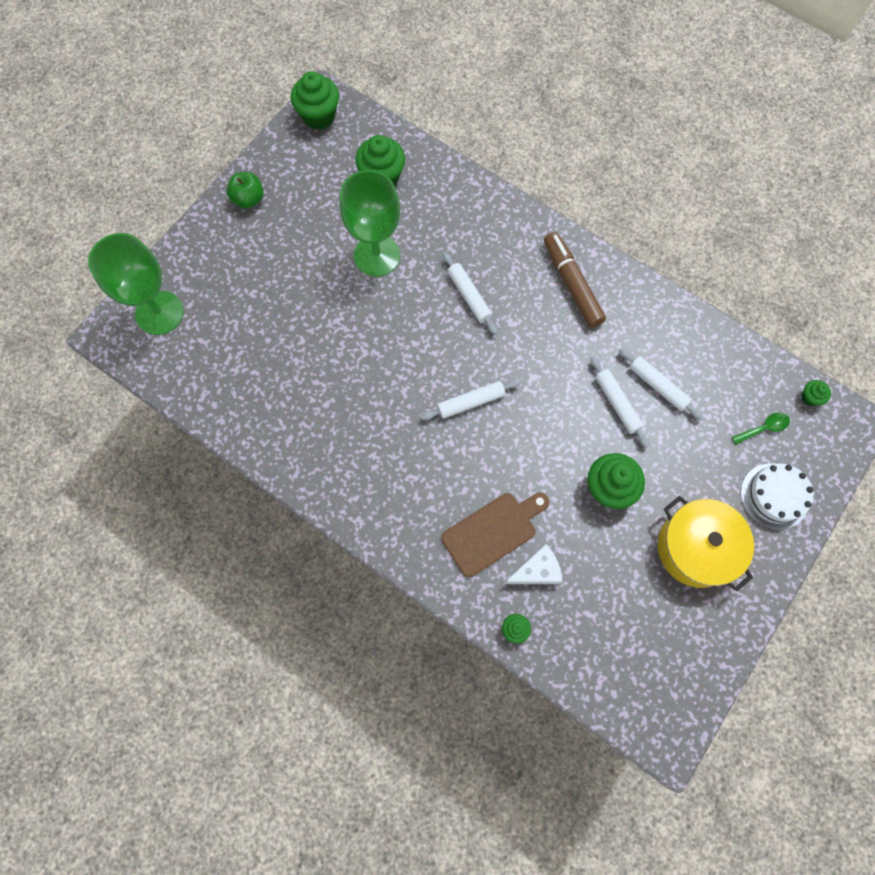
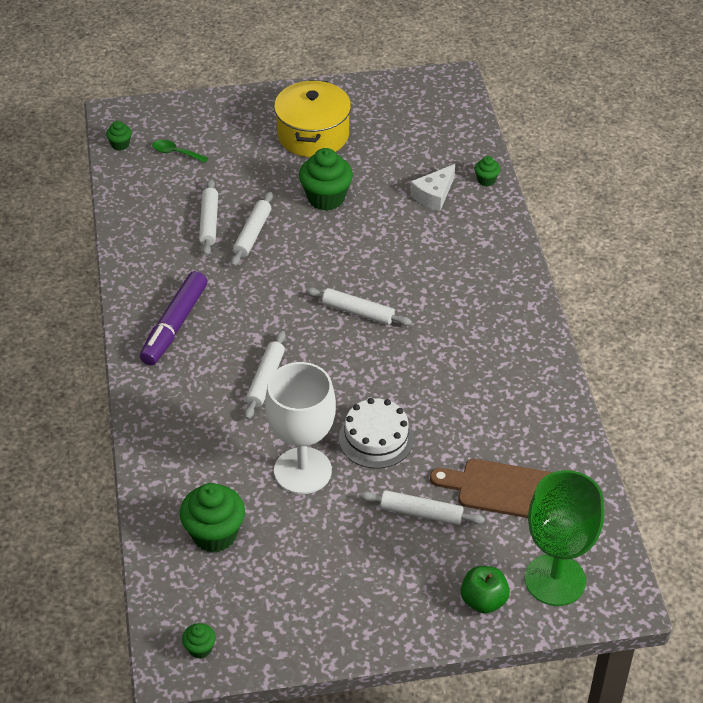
camera: 135 degrees left, 25 degrees down
(248, 199) = (363, 620): green apple -> green apple (483, 601)
(278, 289) = (421, 513): none -> white rolling pin
(319, 116) = (200, 648): green cupcake -> green cupcake, size x0.49
(377, 256) = (302, 471): green goblet -> white goblet
(493, 532) = (438, 233): brown cutting board -> brown cutting board (502, 489)
(536, 571) = (434, 195): white cheese -> white cheese turned 75 degrees counterclockwise
(572, 284) = (174, 325): brown marker -> purple marker
(774, 496) = (225, 121): white cake -> white cake (376, 438)

